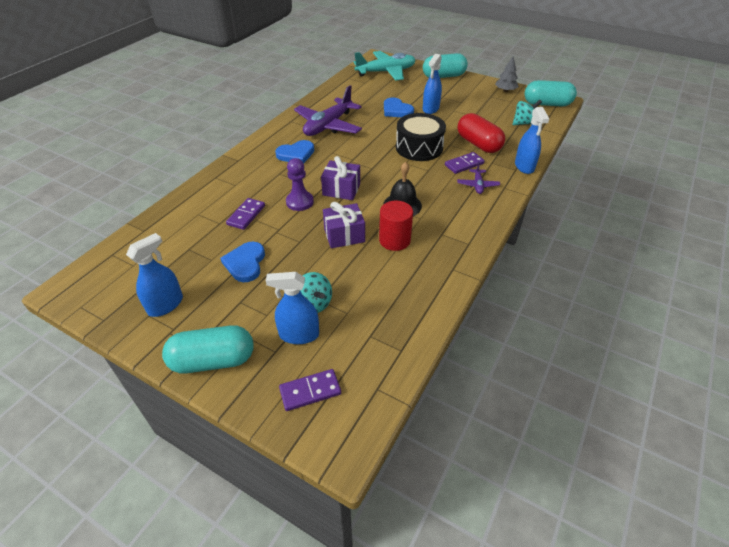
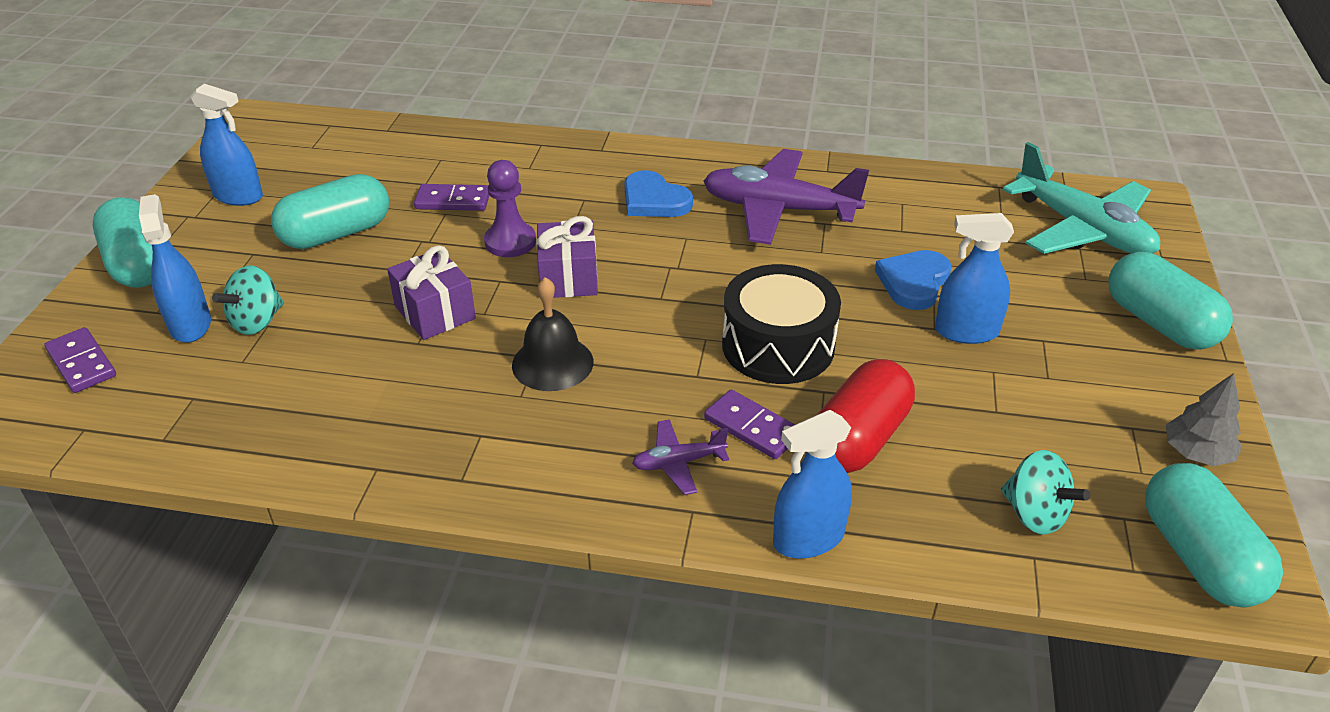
camera: 70 degrees right, 5 degrees down
(245, 263) = (336, 234): blue heart -> turquoise capsule
(394, 240) = (439, 375): red cylinder -> none

